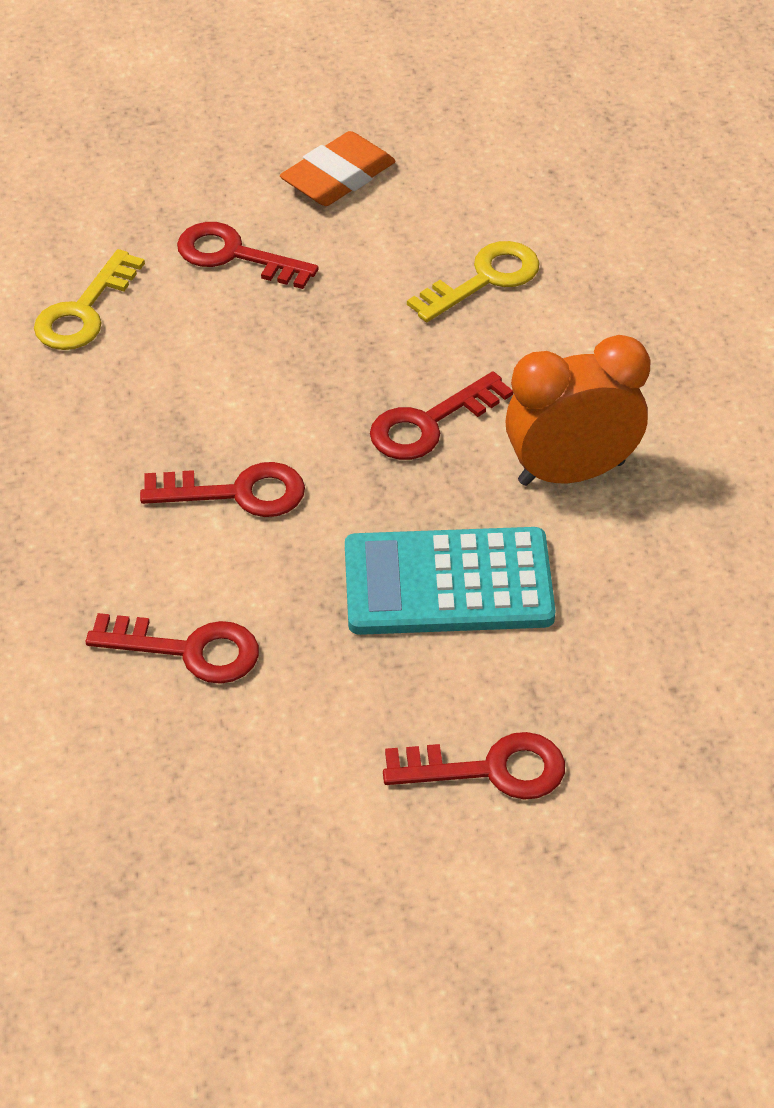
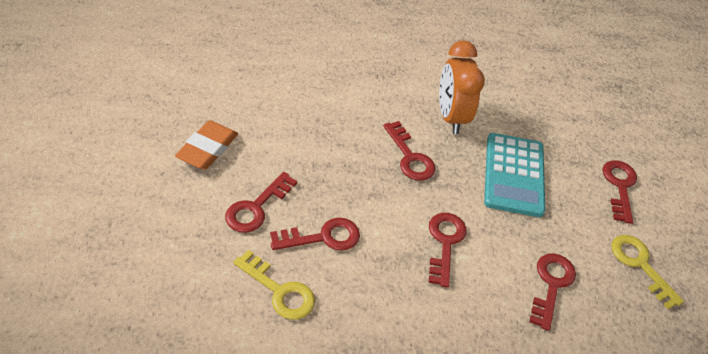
camera: 85 degrees left, 0 degrees up
(200, 340) = (323, 237): none -> red key
(338, 177) = (208, 149): orange eraser -> orange eraser turned 60 degrees clockwise
(484, 279) = (313, 112): yellow key -> yellow key (640, 265)

